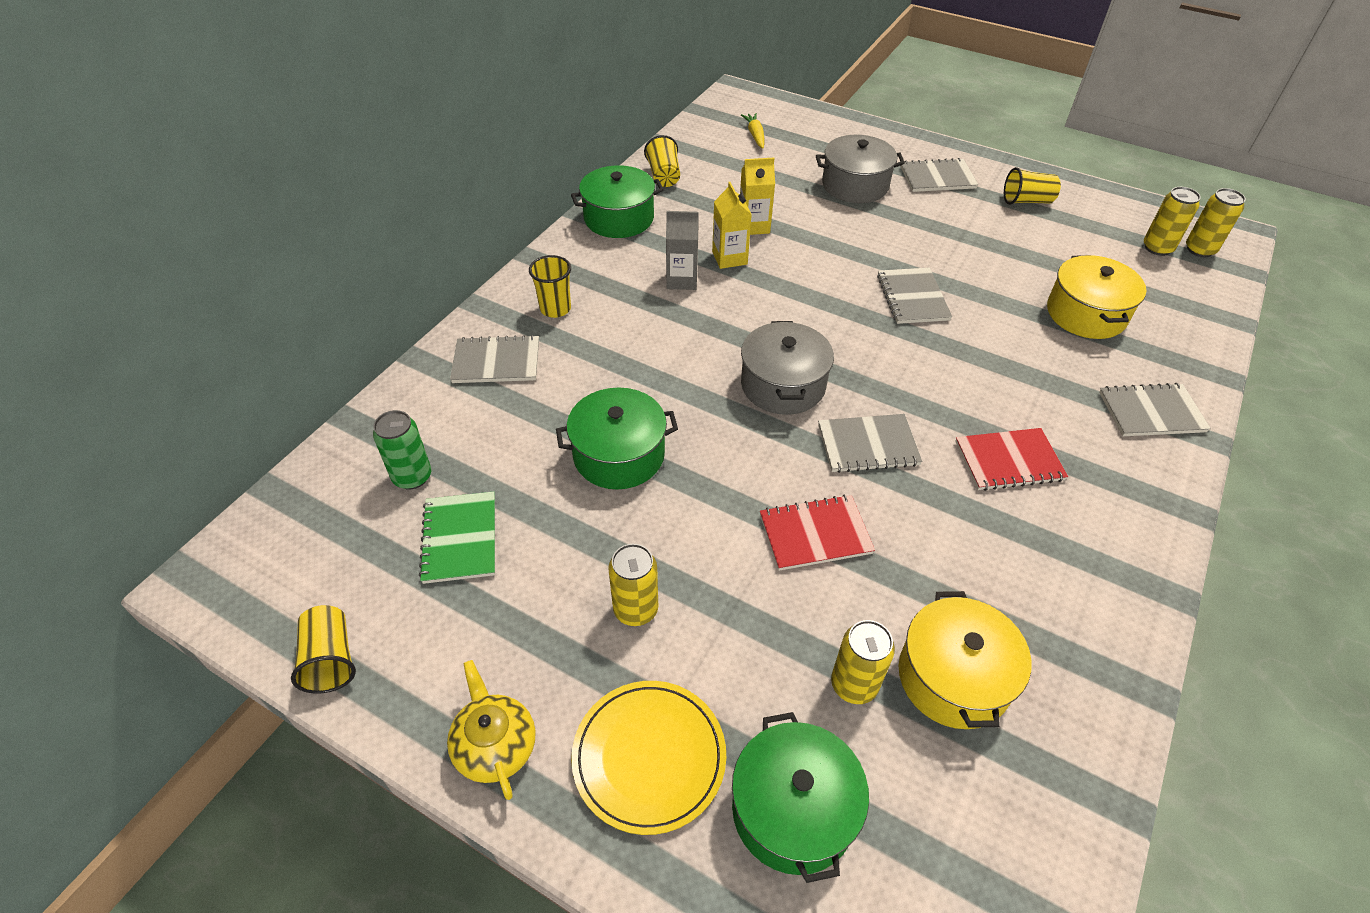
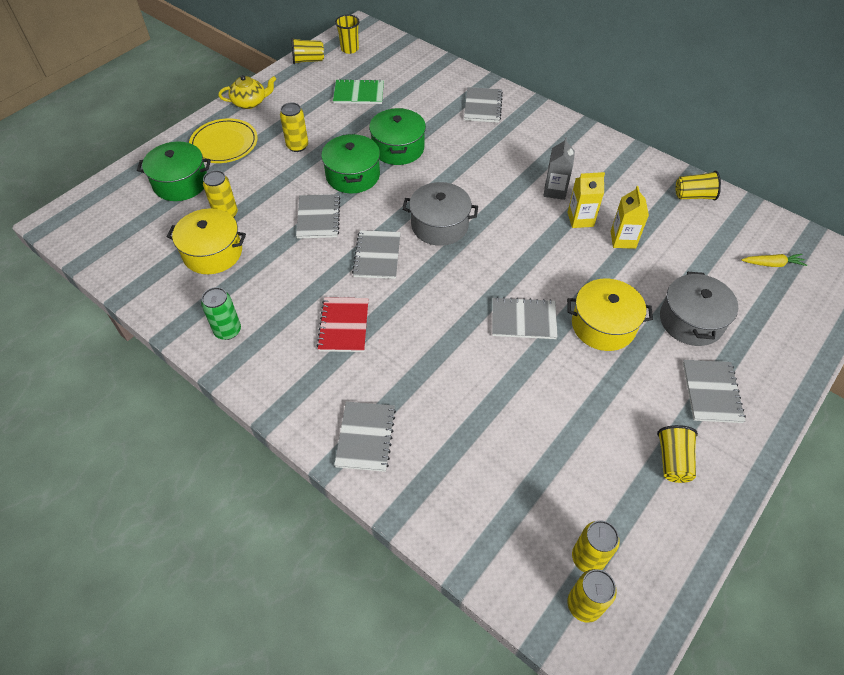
camera: 100 degrees right, 5 degrees up
(412, 477) = (402, 78): green can -> green can (228, 331)
(555, 309) = (529, 131): yellow cup -> yellow cup (349, 49)
(619, 218) = (632, 166): green pot -> green pot (353, 175)
(815, 534) = (318, 217): red notebook -> grey notebook
(1086, 314) = (489, 440): yellow pot -> yellow pot (603, 325)

